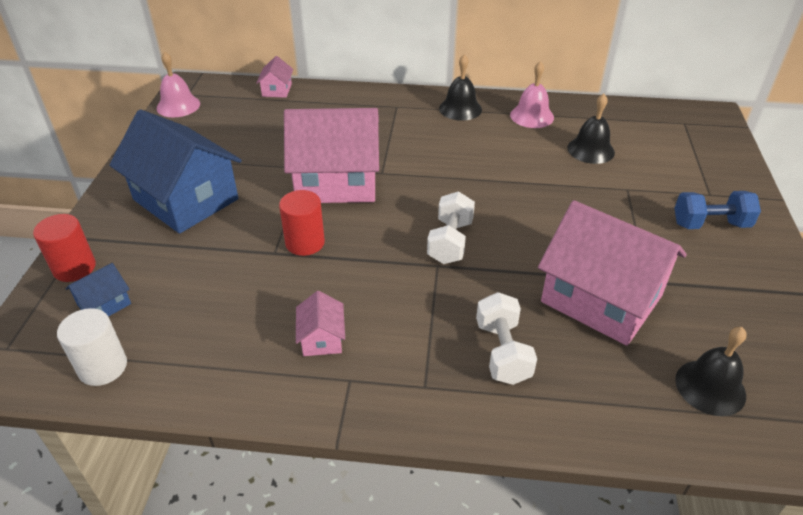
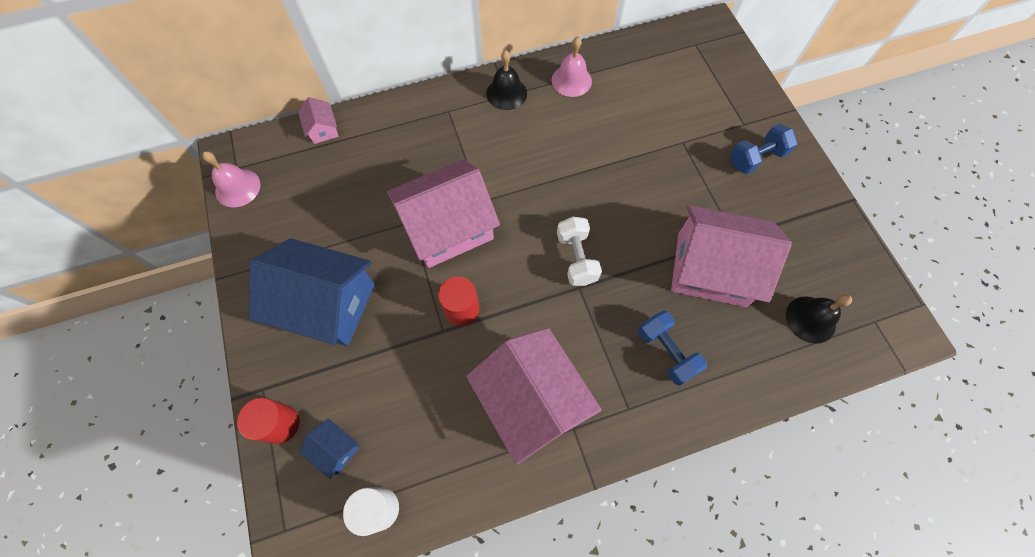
camera: 25 degrees left, 25 degrees up
(104, 304) = (335, 449): blue house -> blue house turned 75 degrees counterclockwise
(322, 338) = (531, 400): pink house -> pink house, size x2.34
(502, 352) = (666, 352): white dumbbell -> blue dumbbell
(590, 150) = (637, 106): black bell -> none

